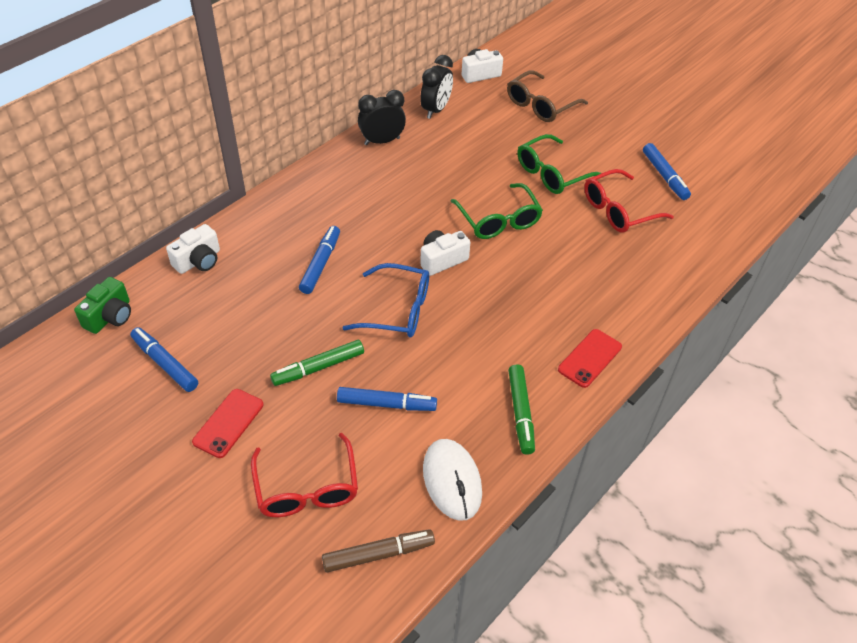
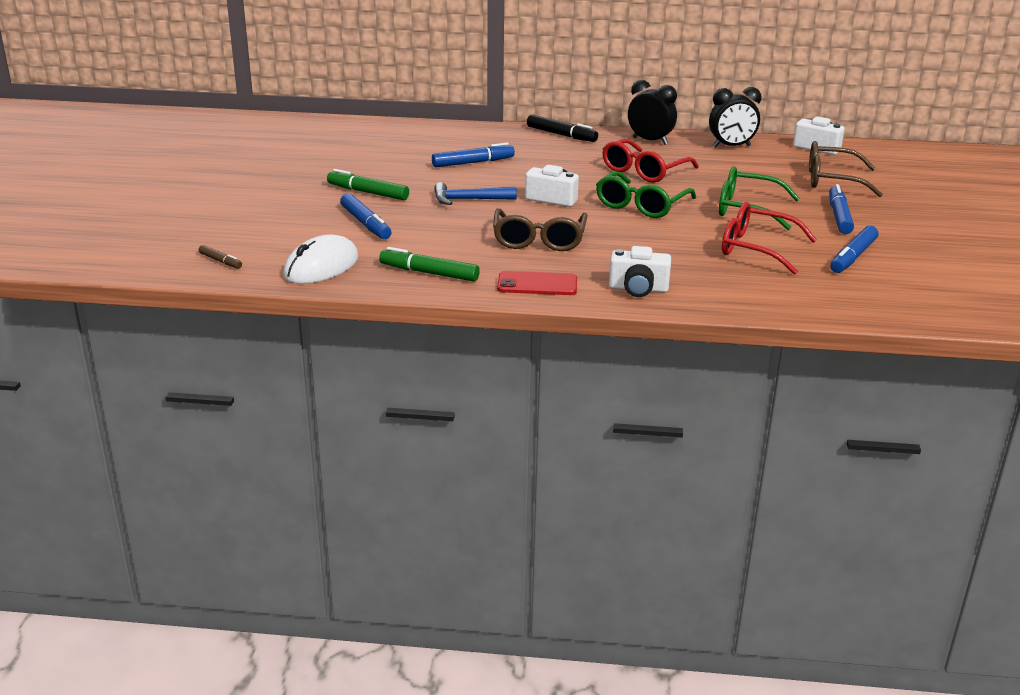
camera: 55 degrees right, 20 degrees down
(110, 316) = (321, 124): green camera -> none
(165, 363) = (303, 150): blue marker -> blue marker (839, 216)
(198, 261) = (411, 129): white camera -> white camera (638, 289)
(228, 423) = (277, 182): red phone -> none
(307, 488) = (251, 222): red glasses -> red glasses (644, 171)
(317, 179) = (561, 135): none -> black marker
(378, 554) = (220, 261): brown marker -> brown marker, size x0.56
(397, 310) = (469, 200): blue glasses -> blue hammer
(512, 312) = (539, 240): none -> brown glasses
(520, 413) = (429, 273): green marker -> green marker turned 60 degrees clockwise

